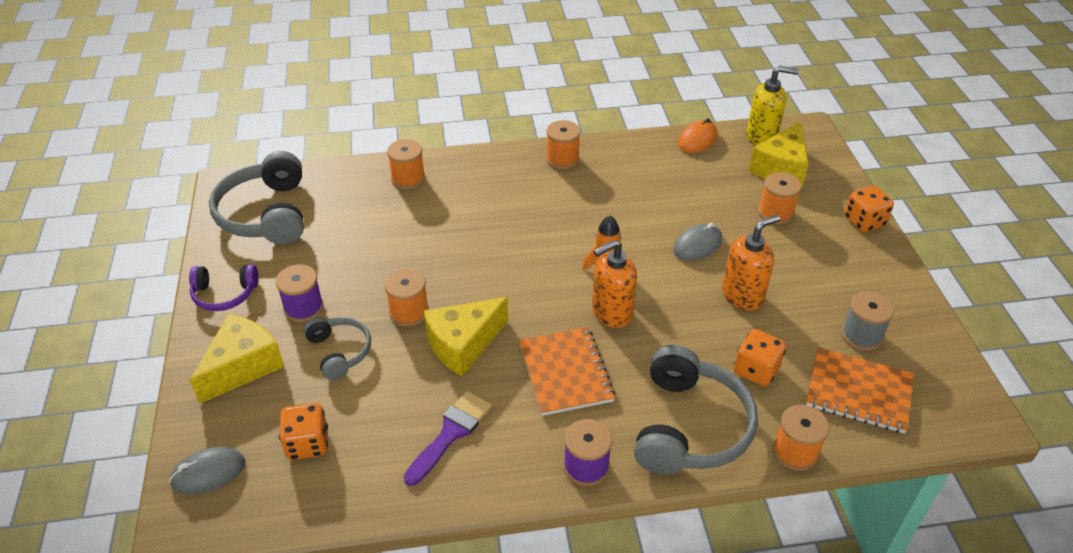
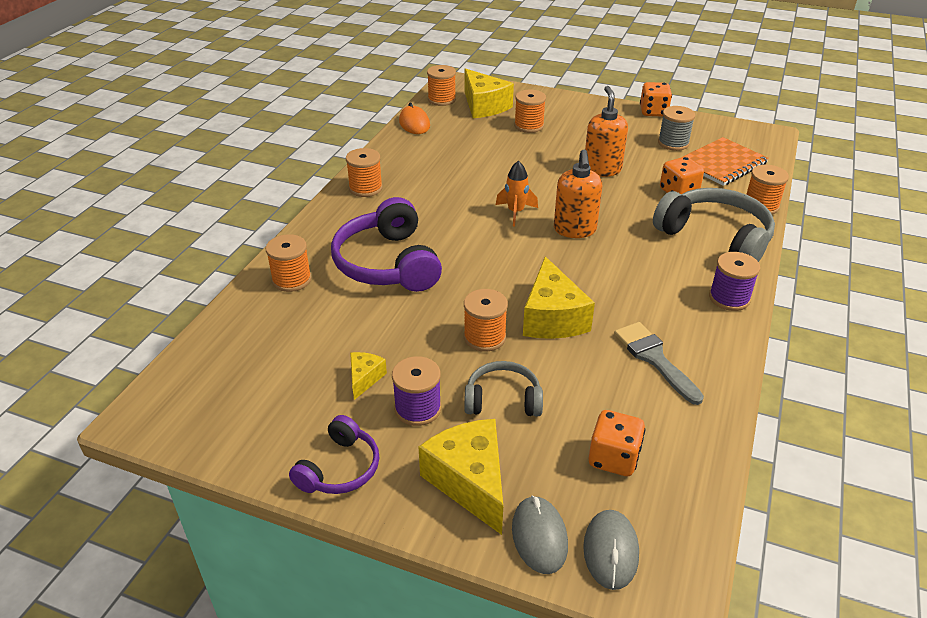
camera: 60 degrees left, 5 degrees down
(266, 214) = (235, 397): grey headphones -> none
(320, 266) = (364, 378): none -> yellow cheese
(451, 433) = (654, 358): purple brush -> grey brush
(466, 218) = (388, 263): none -> purple headphones
(565, 372) = (624, 274): orange notebook -> none
(697, 245) = (533, 167): grey mouse -> grey mouse (539, 537)
(762, 137) = (441, 99): yellow soap dispenser -> orange spool
(864, 221) = (568, 100): orange dice -> orange dice (653, 112)

